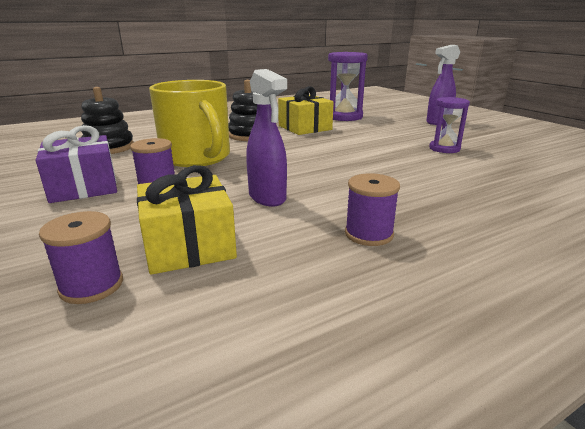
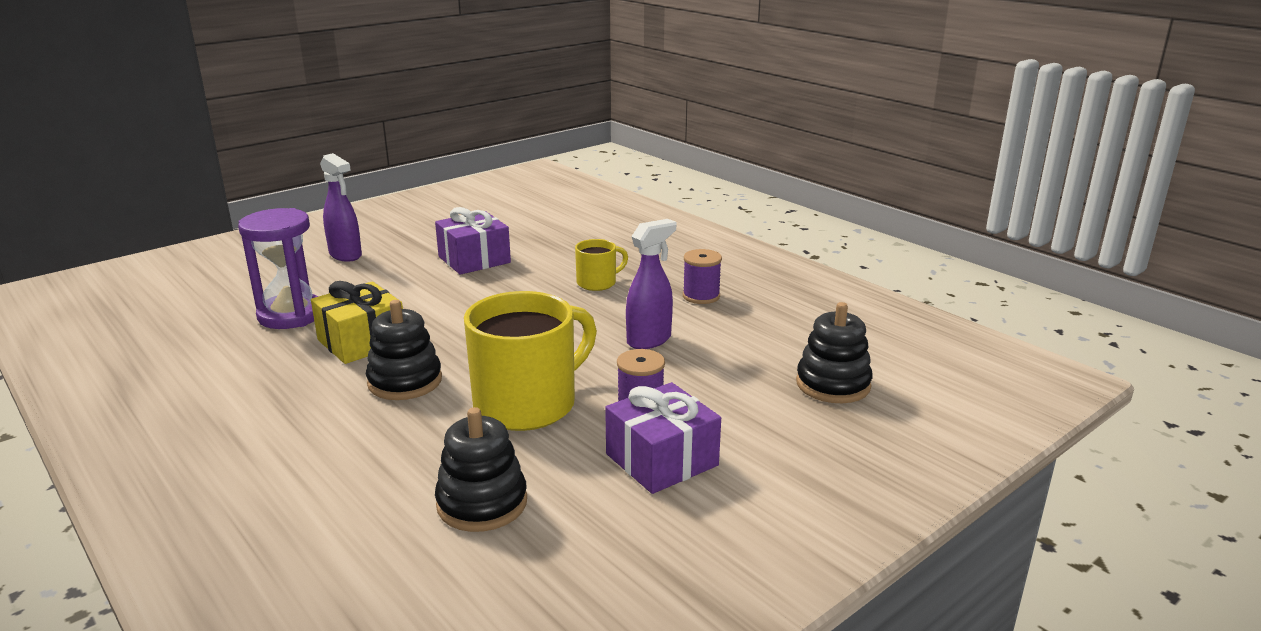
camera: 100 degrees left, 0 degrees up
(91, 285) = (833, 384): purple spool -> black stacking toy
(189, 245) = (758, 360): yellow gift -> none
(402, 186) = (598, 283): none -> yellow mug
(444, 149) = (474, 259): purple hourglass -> purple gift

